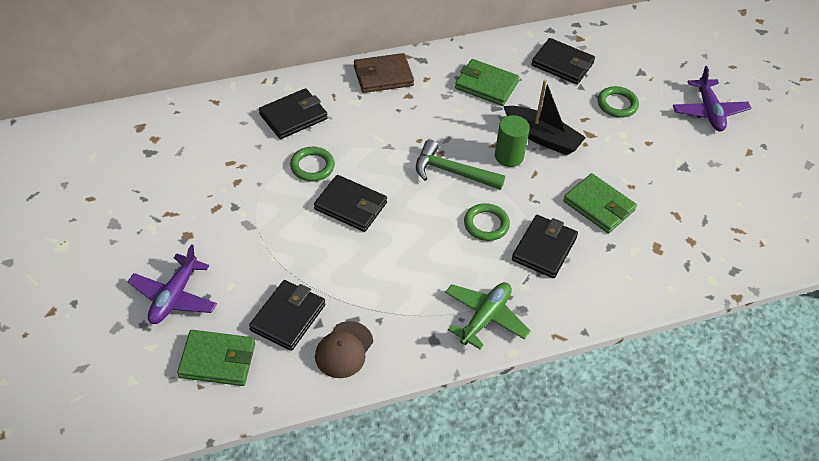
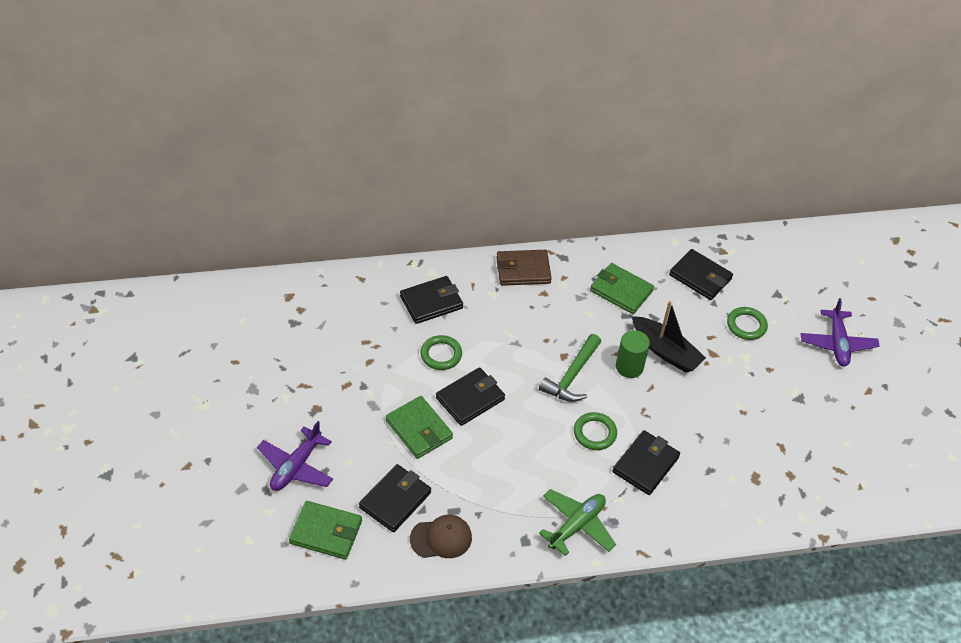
camera: 10 degrees right, 0 degrees up
(344, 350) = (441, 538): brown cap -> brown cap turned 135 degrees counterclockwise
(350, 206) = (470, 399): black wallet -> black wallet turned 75 degrees counterclockwise
(452, 172) = (572, 376): green hammer -> green hammer turned 90 degrees counterclockwise
(598, 206) = (707, 428): green wallet -> green wallet (419, 429)

